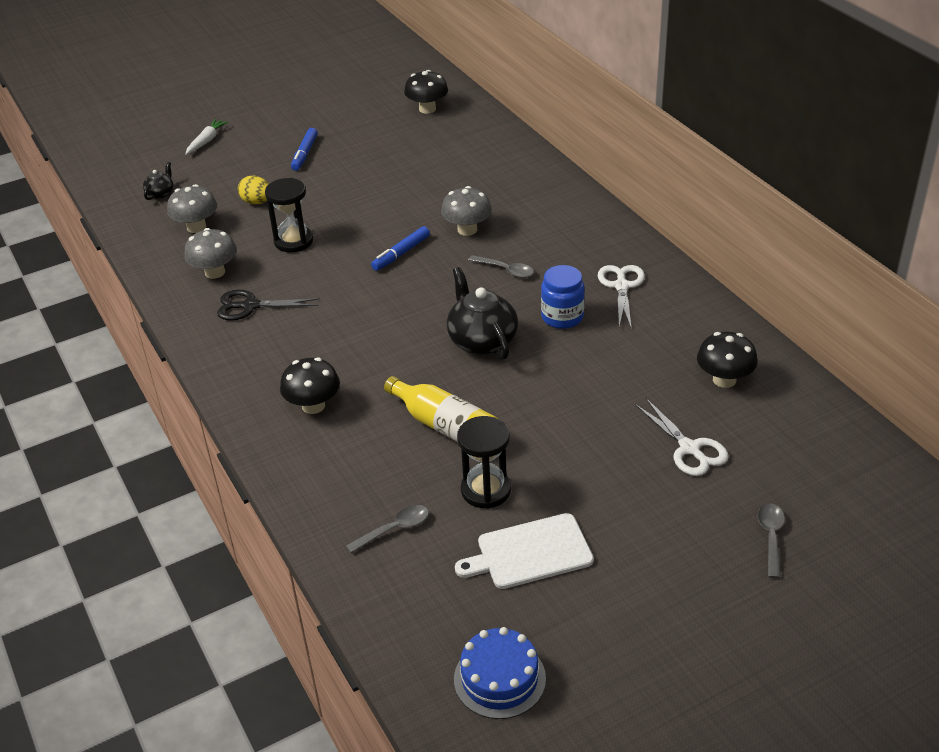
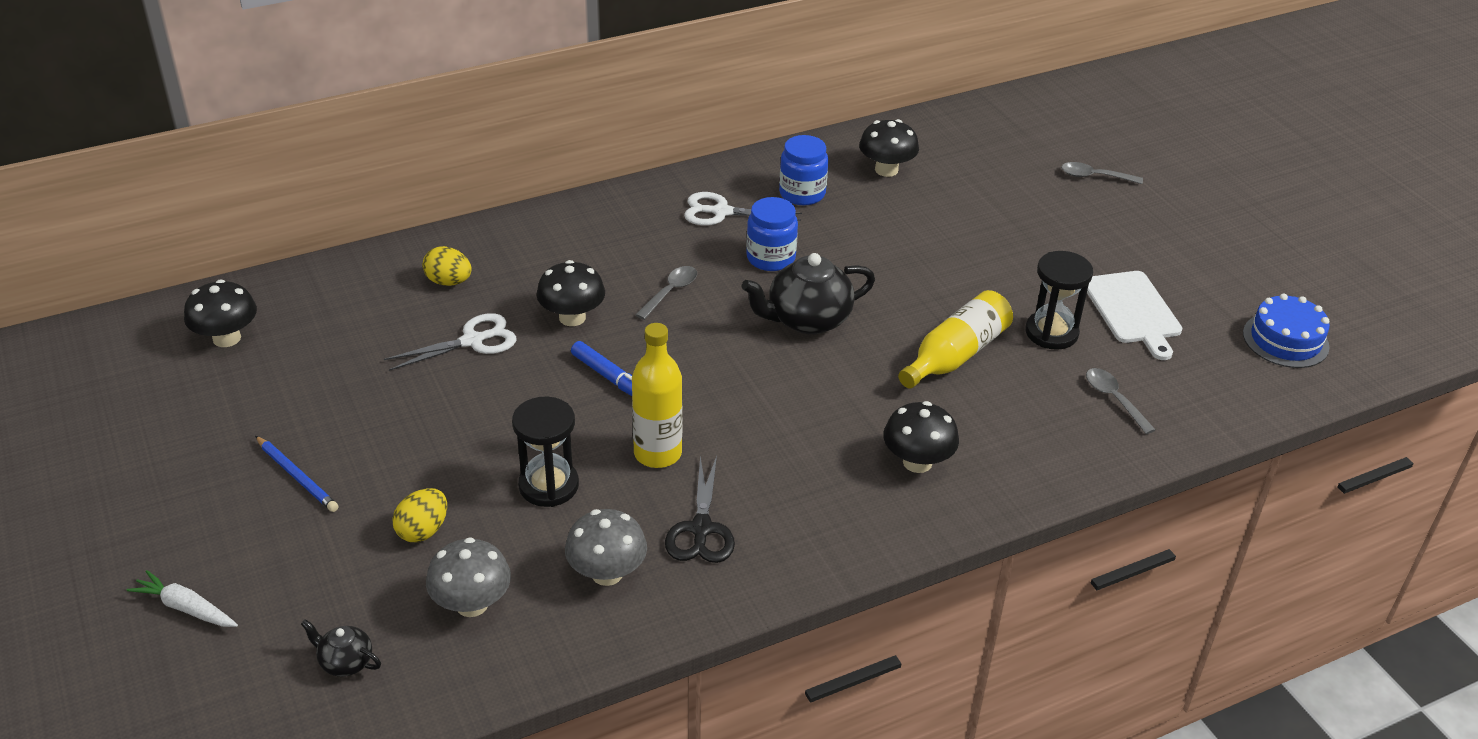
camera: 90 degrees left, 0 degrees up
(305, 154) = (297, 476): blue marker -> blue pencil
(323, 281) = (657, 453): none -> yellow bottle
(467, 230) = (572, 317): grey mushroom -> black mushroom
(499, 175) = (449, 282): none -> yellow egg
(664, 329) = (802, 193): none -> blue jar
(689, 449) = (985, 203): white scissors -> white scissors (473, 341)

